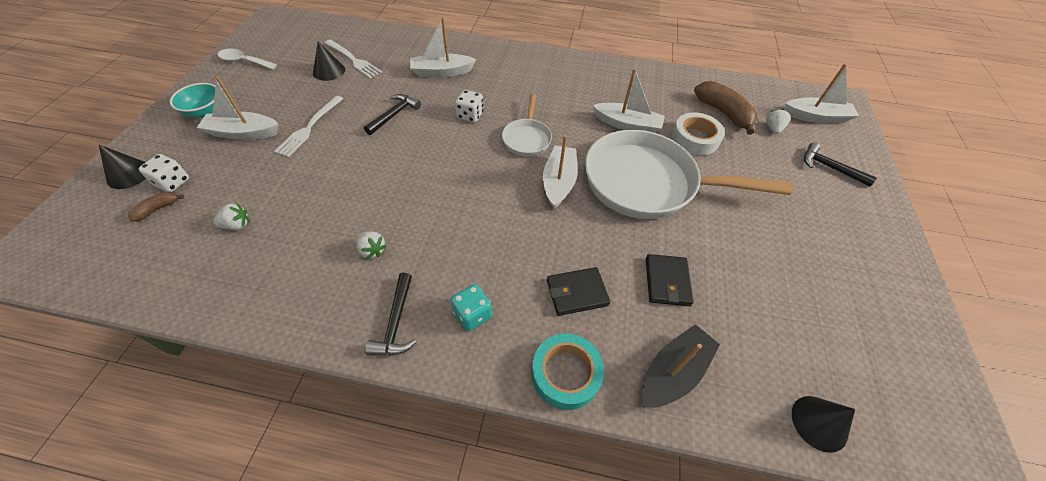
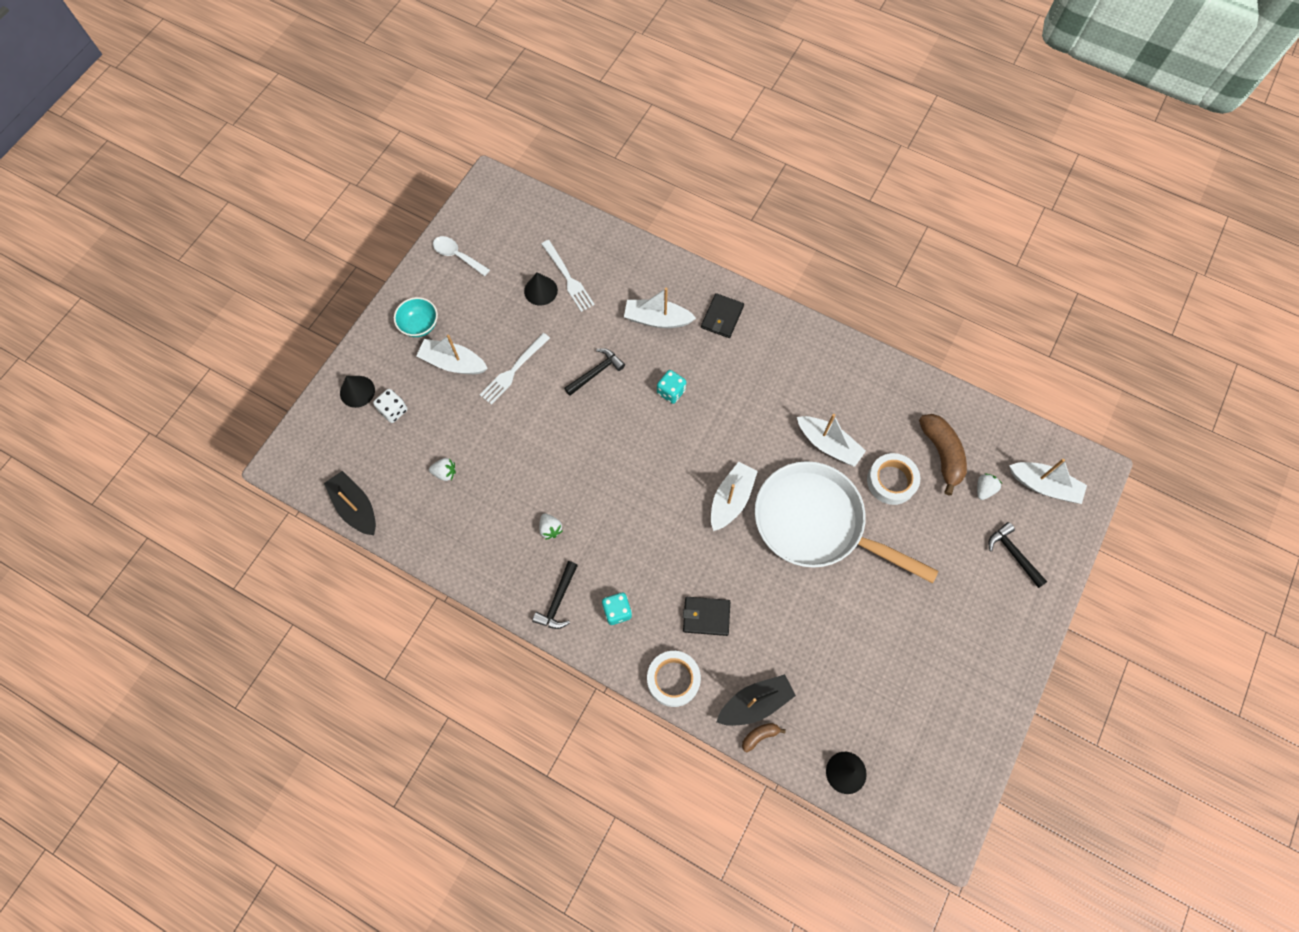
camera: 20 degrees right, 15 degrees up
(115, 285) = (355, 507): none -> black boat
(158, 209) = (382, 438): brown banana -> brown banana (759, 736)
(470, 115) = (671, 392): white dice -> turquoise dice
(527, 138) = (718, 437): white pan -> none
(565, 374) = (673, 679): turquoise tape -> white tape
(667, 282) = (786, 628): black wallet -> black wallet (722, 317)

